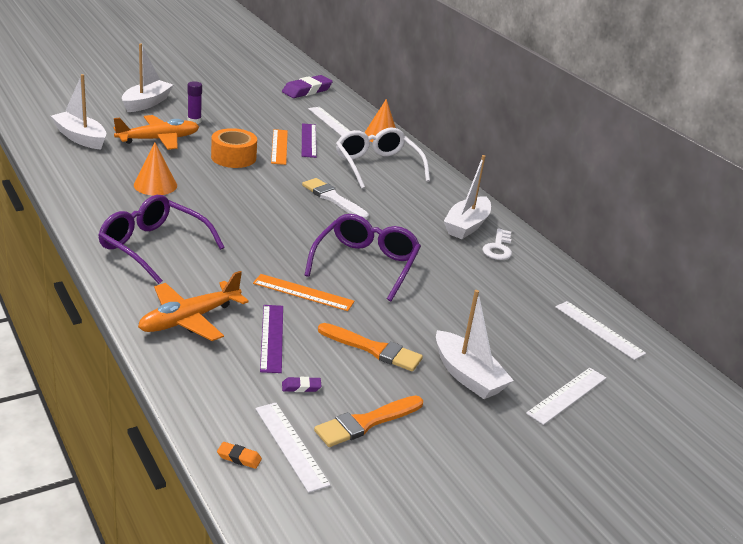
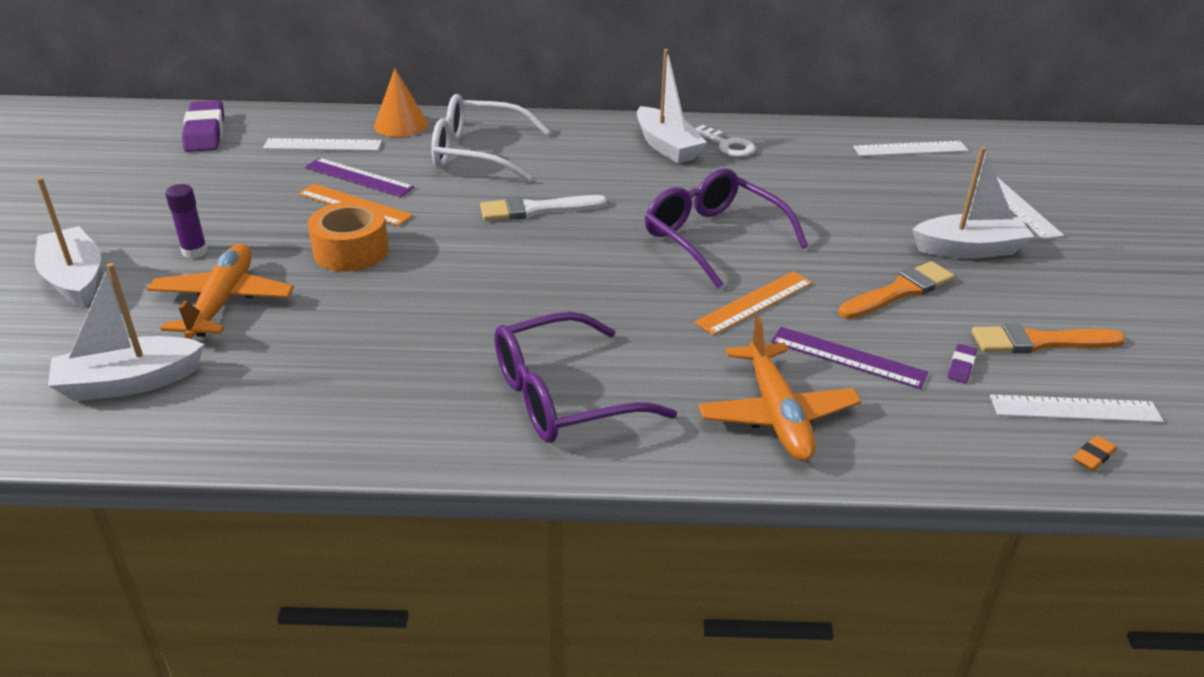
camera: 55 degrees left, 5 degrees up
(155, 185) = (374, 345): orange cone -> none
(366, 422) = (1040, 342): orange brush -> orange brush turned 90 degrees clockwise

